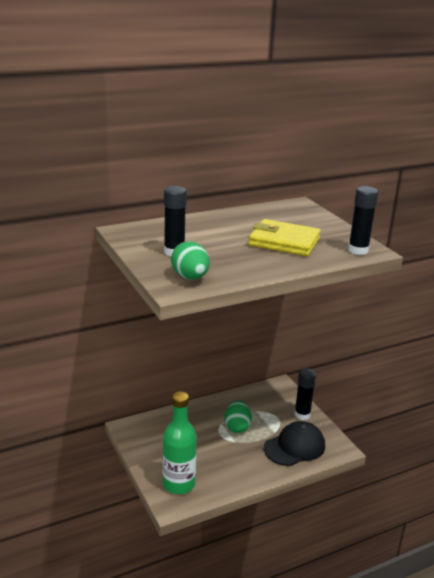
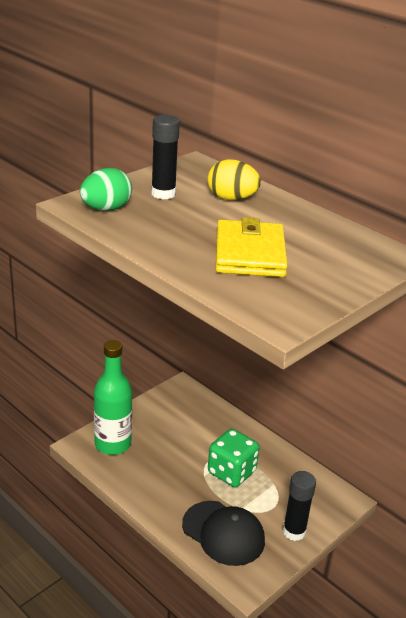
camera: 70 degrees right, 5 degrees up
(196, 231) = (231, 198): none -> yellow egg
(237, 427) = (231, 472): green egg -> green dice
(358, 250) = (271, 310): black glue stick -> none

